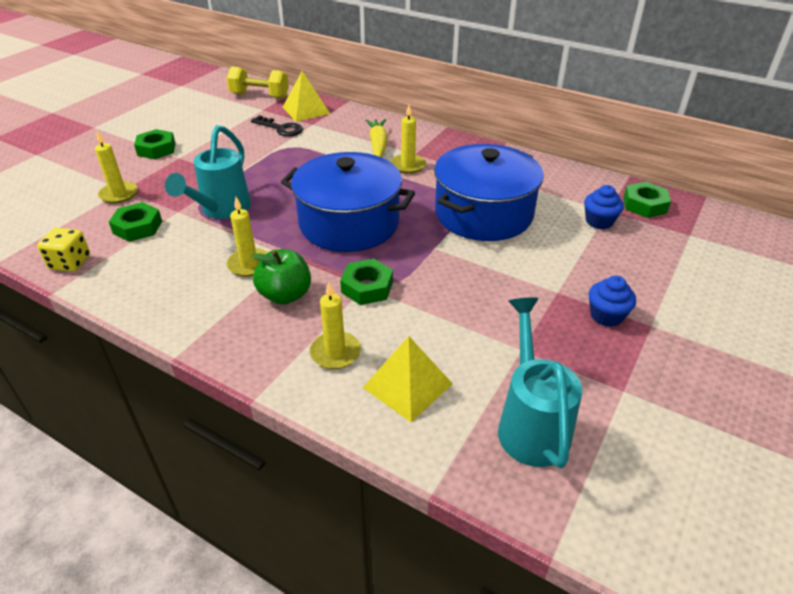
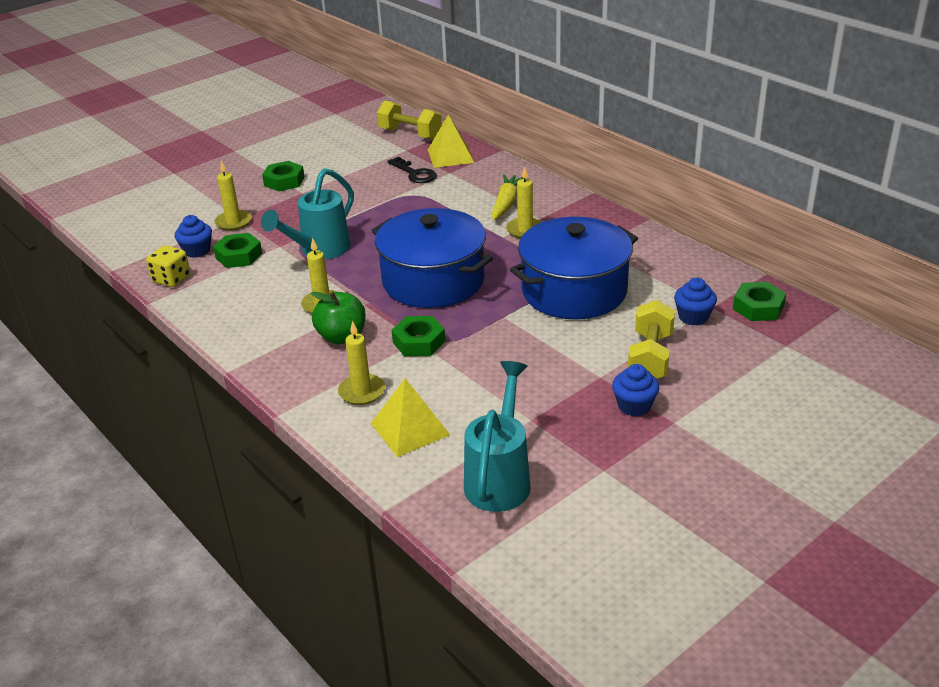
camera: 20 degrees right, 5 degrees down
(89, 228) = (197, 251): none -> blue cupcake
(589, 265) = (650, 357): none -> yellow dumbbell

